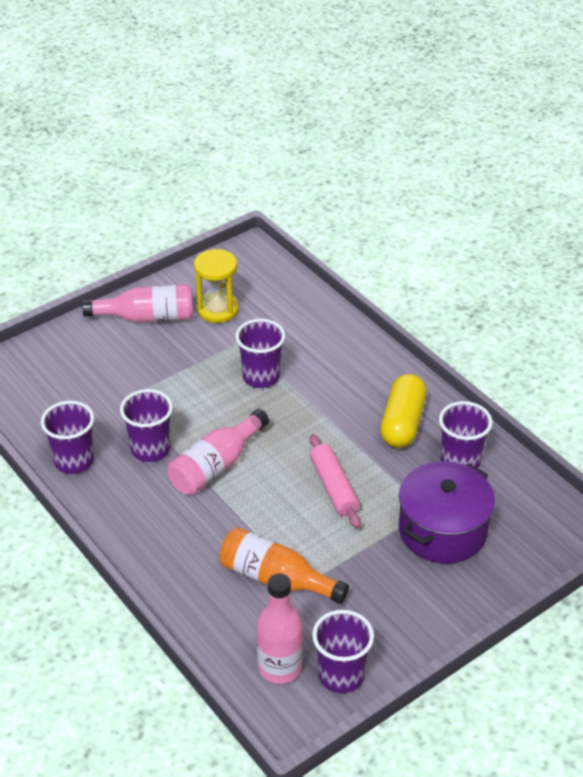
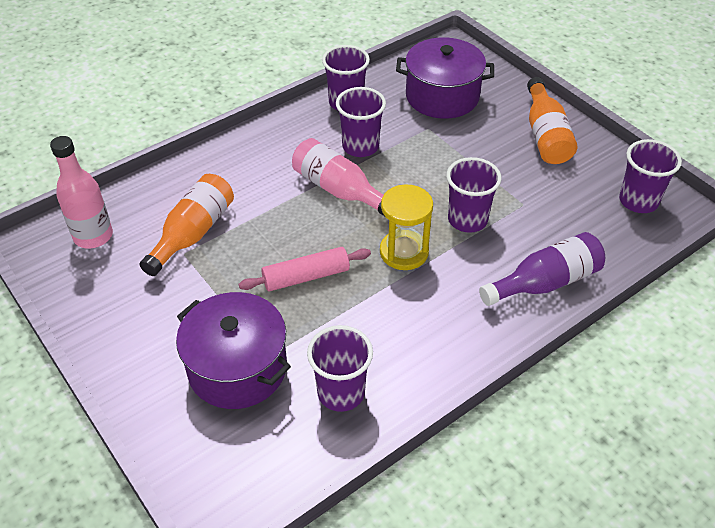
camera: 90 degrees right, 5 degrees up
(74, 385) = (442, 96): none -> purple pot
(147, 317) = (545, 135): pink bottle -> orange bottle
(217, 309) = (569, 185): yellow hourglass -> yellow hourglass (404, 252)
(336, 336) = (545, 282): none -> purple bottle
(341, 675) = (72, 278): purple cup -> purple cup (638, 201)
(402, 423) = (404, 340): yellow capsule -> none

